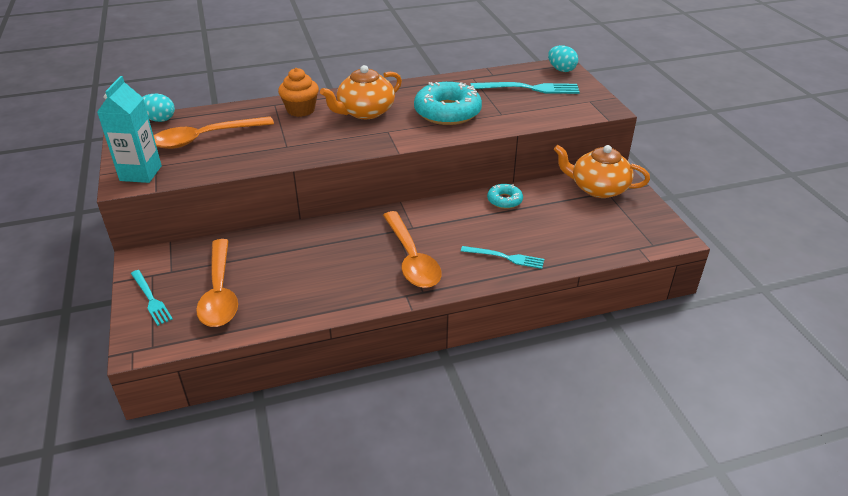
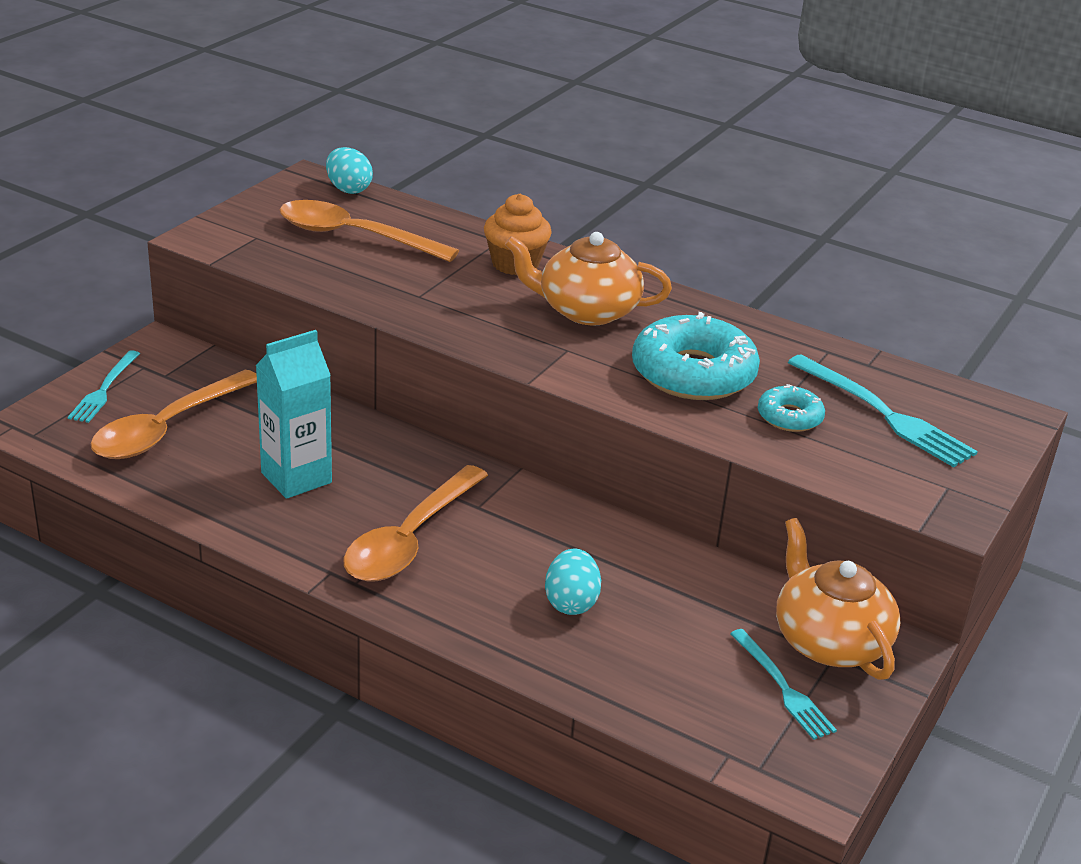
camera: 45 degrees right, 5 degrees down
(141, 173) = (230, 236): turquoise carton -> turquoise carton (296, 478)
(504, 200) = (656, 559): turquoise donut -> turquoise donut (789, 417)
(505, 257) = (521, 622): turquoise fork -> turquoise fork (782, 687)
(561, 70) = (1000, 419): turquoise egg -> turquoise egg (571, 602)

